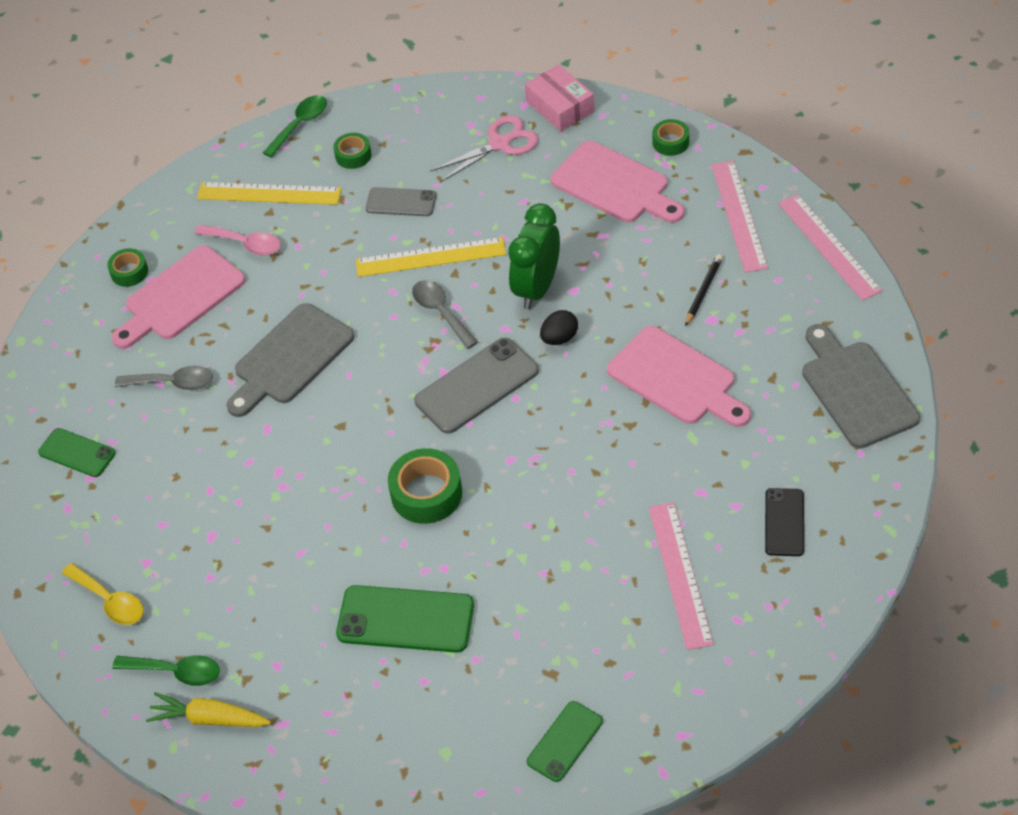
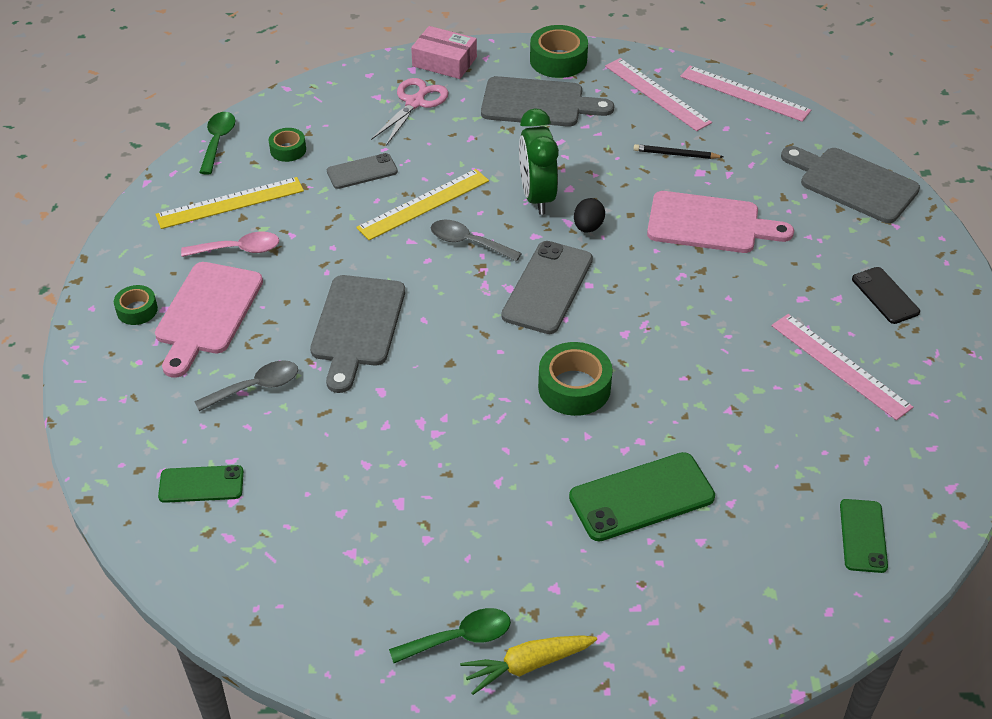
camera: 35 degrees left, 5 degrees down
(109, 601) = (339, 603): yellow spoon -> none
(614, 185) = (538, 103): pink cutting board -> grey cutting board
(670, 142) = (558, 60): green tape -> green tape, size x1.71
(703, 291) = (675, 154): black pencil -> black pencil turned 75 degrees counterclockwise

